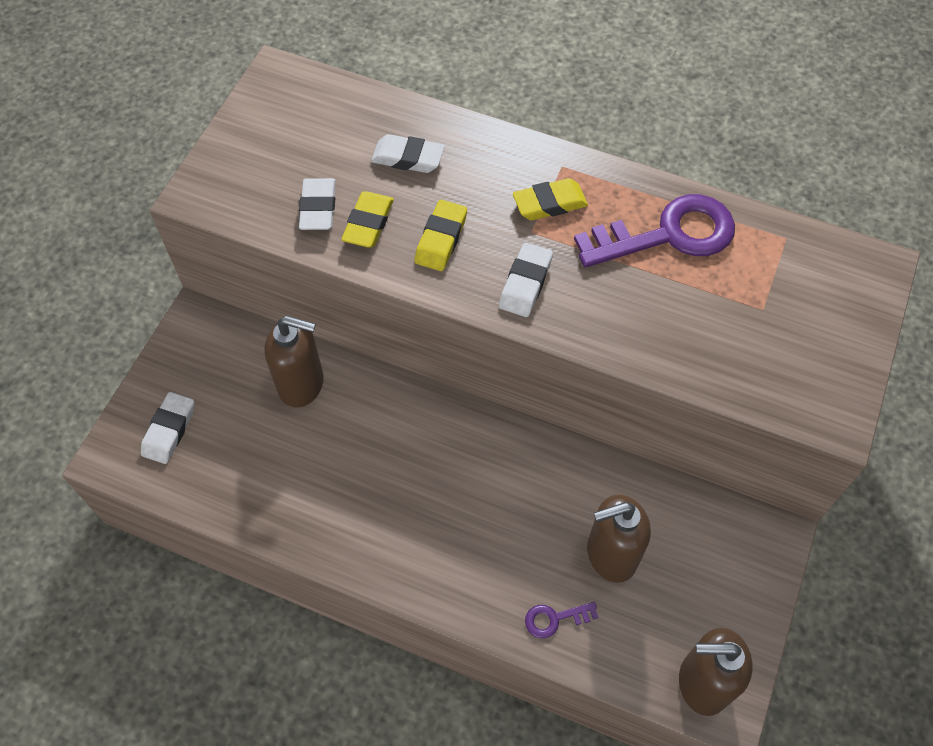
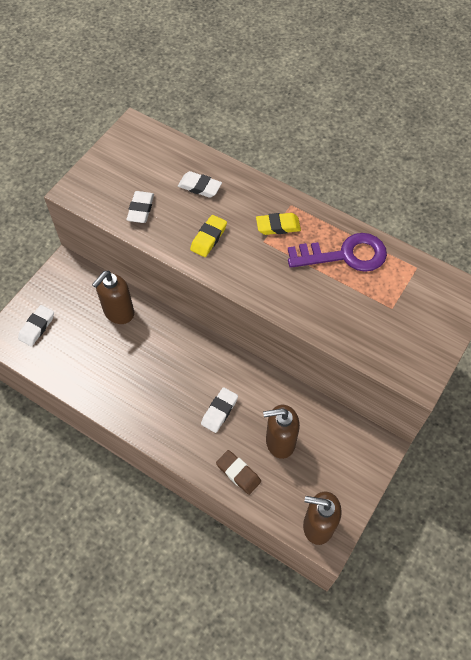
camera: 10 degrees right, 0 degrees up
(302, 384) = (118, 312): brown soap dispenser -> brown soap dispenser turned 105 degrees clockwise
(368, 223) = (168, 222): yellow eraser -> none
(525, 283) = (252, 271): white eraser -> white eraser (219, 411)
(555, 619) = (238, 473): purple key -> brown eraser

